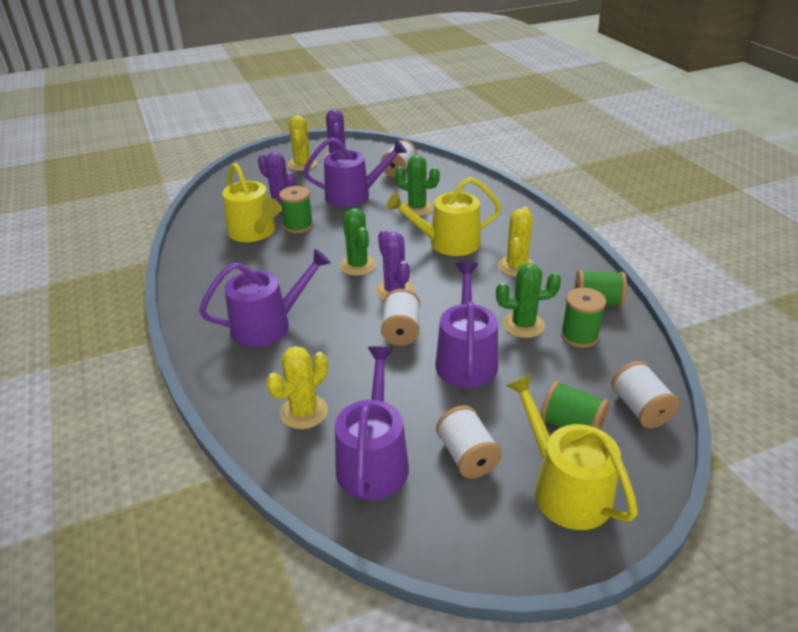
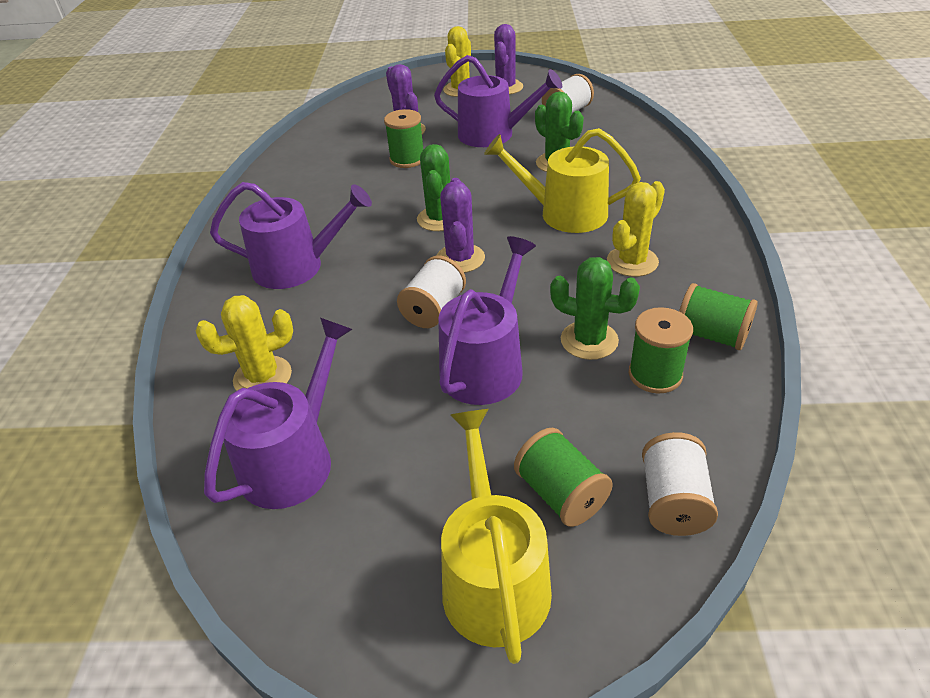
camera: 25 degrees right, 5 degrees up
(254, 232) = (356, 158): yellow watering can -> none
(467, 456) = (401, 490): white spool -> none

